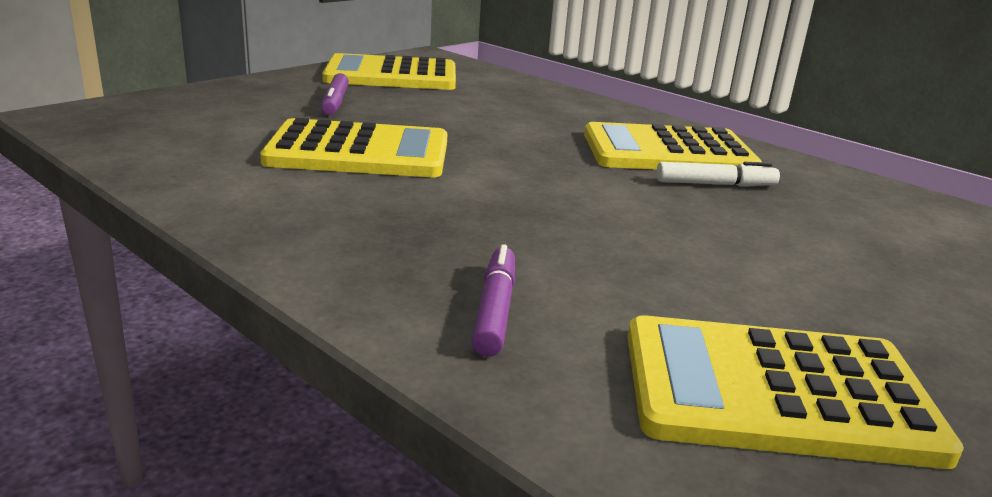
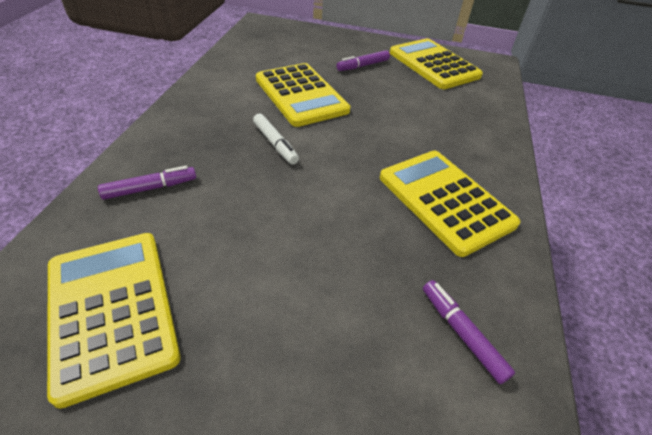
camera: 60 degrees right, 20 degrees up
(715, 184) = (406, 236): white marker -> white marker (275, 144)
(862, 204) = (461, 333): none -> purple marker

